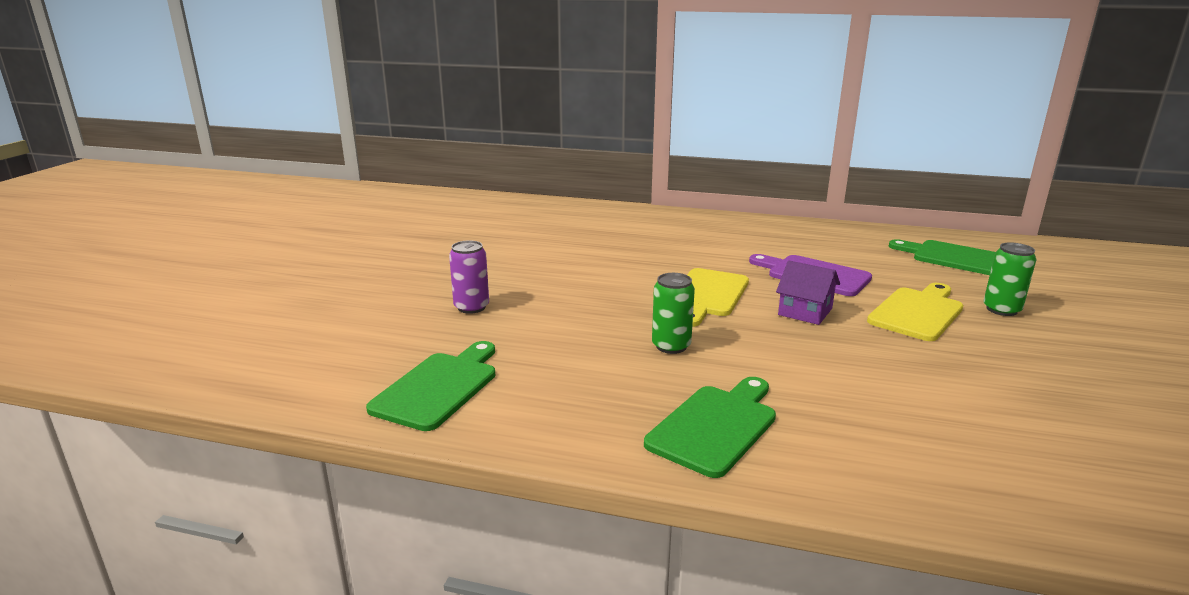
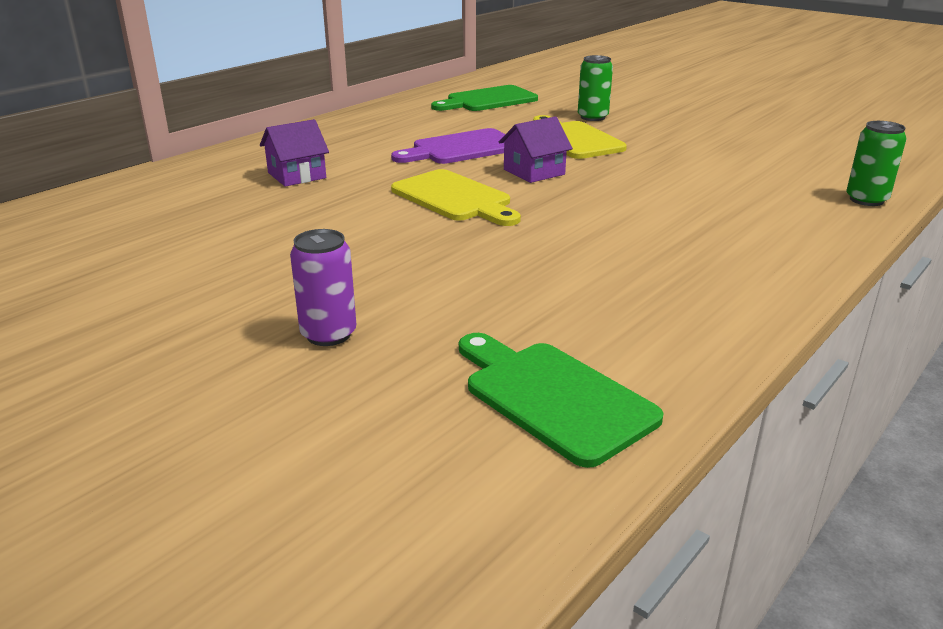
camera: 65 degrees left, 5 degrees up
(671, 346) = (554, 241): green can -> green can (866, 200)
(680, 241) = (296, 175): none -> purple house
(715, 426) = (723, 260): green cutting board -> none

